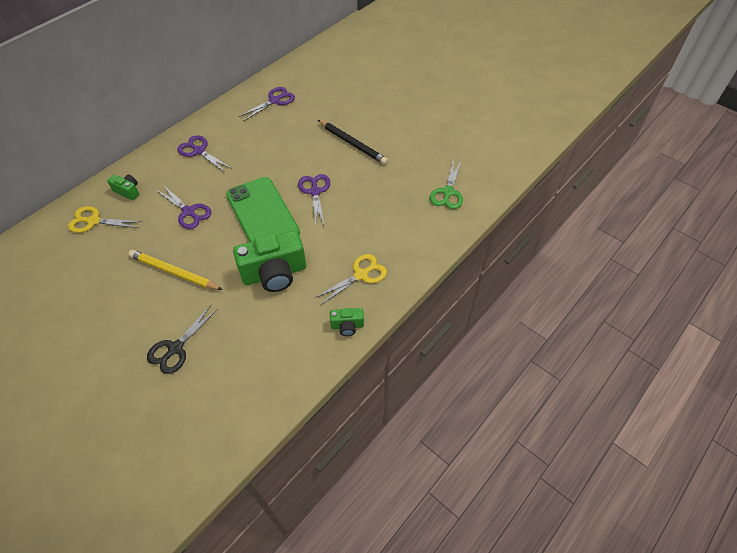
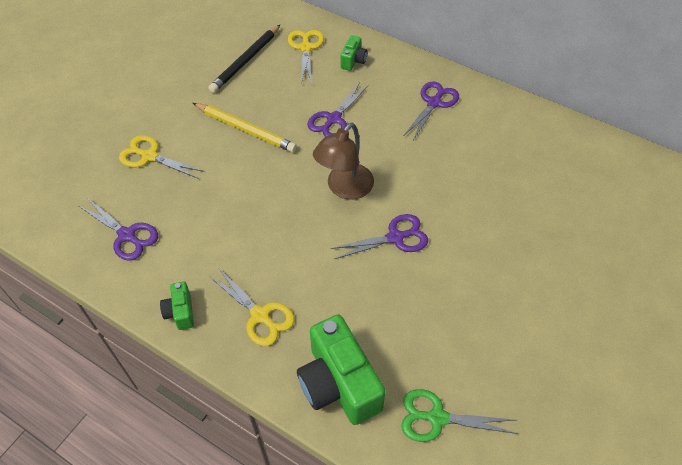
camera: 80 degrees right, 0 degrees up
(174, 272) = (245, 129): yellow pencil -> yellow pencil turned 105 degrees clockwise
(175, 348) = (149, 156): black scissors -> yellow scissors
(262, 214) = (344, 188): green phone -> brown lamp
(275, 101) = (558, 157): purple scissors -> purple scissors (127, 235)
(275, 274) = (253, 221): green camera -> green camera (338, 383)
(353, 144) = (503, 267): black pencil -> black pencil (245, 61)

